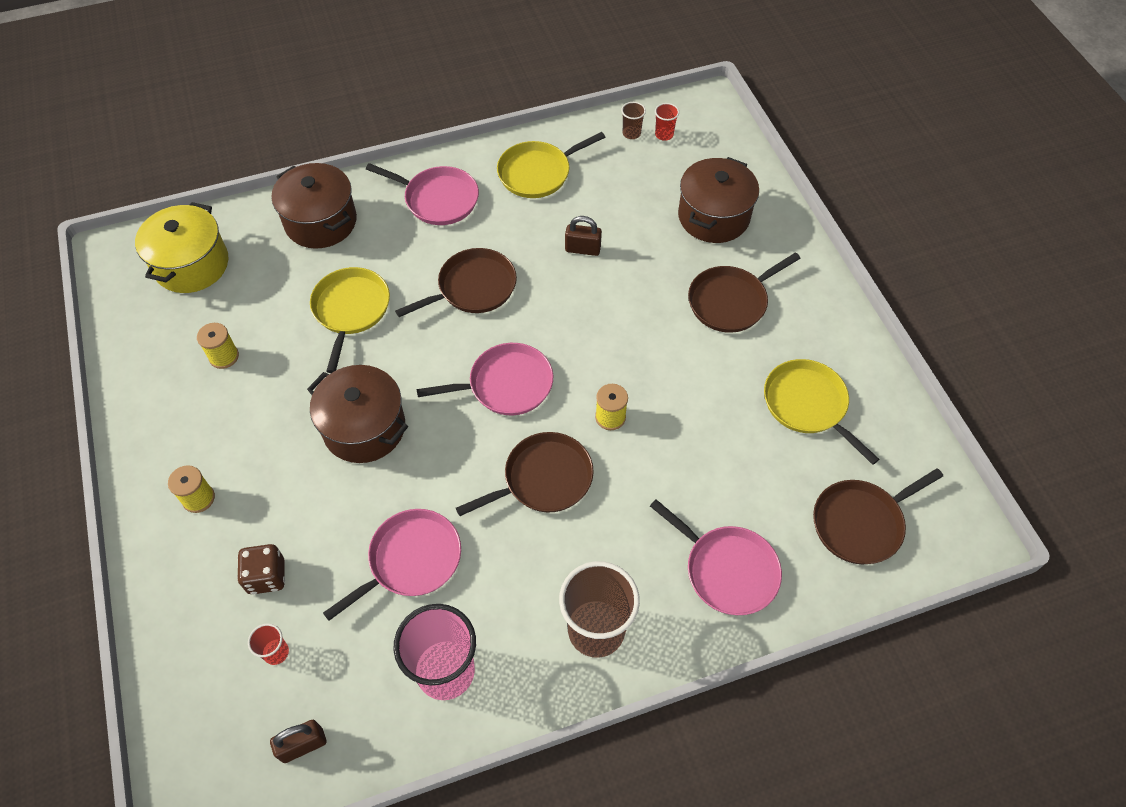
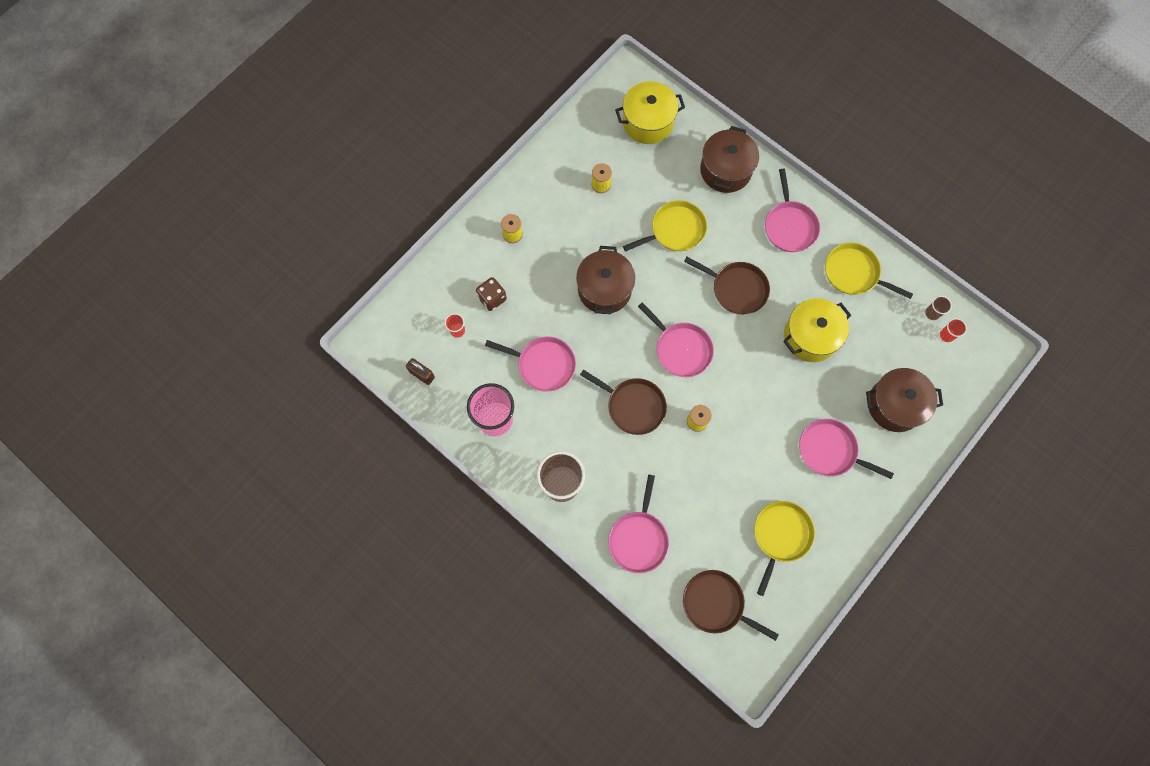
camera: 60 degrees right, 15 degrees up
(582, 249) = (810, 337): brown padlock -> yellow pot
(730, 301) = (830, 450): brown pan -> pink pan

